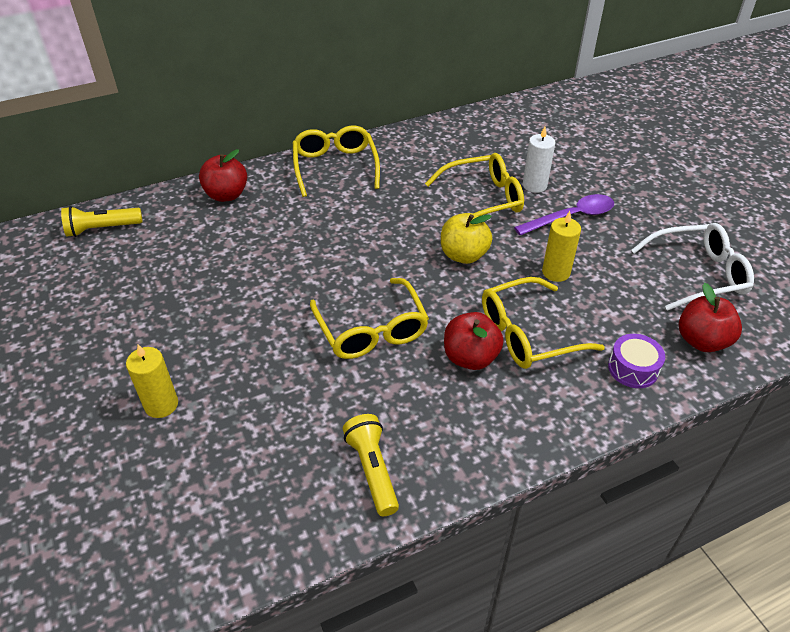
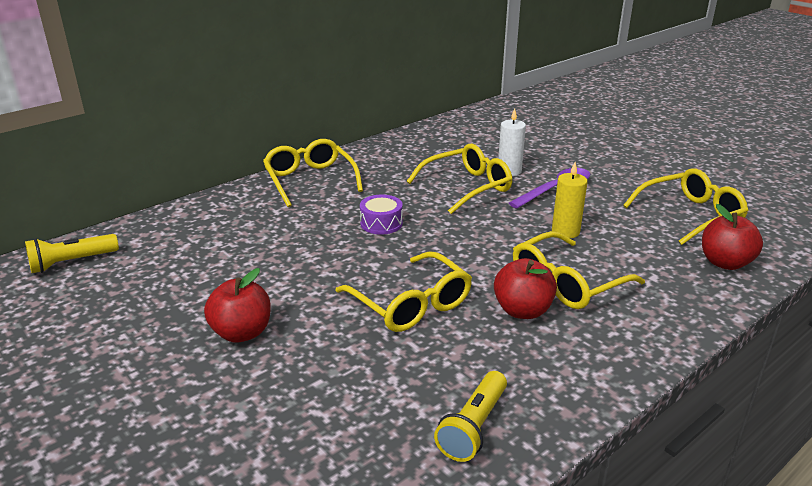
camera: 15 degrees left, 15 degrees down
(161, 405) = (204, 411): yellow candle -> none
(226, 195) = (204, 216): red apple -> red apple (242, 333)
(372, 470) = (473, 427): yellow flashlight -> yellow flashlight turned 120 degrees counterclockwise
(463, 255) = (472, 231): yellow apple -> none
(633, 368) = (679, 294): purple drum -> purple drum (381, 223)
(698, 274) = (691, 215): white glasses -> yellow glasses

